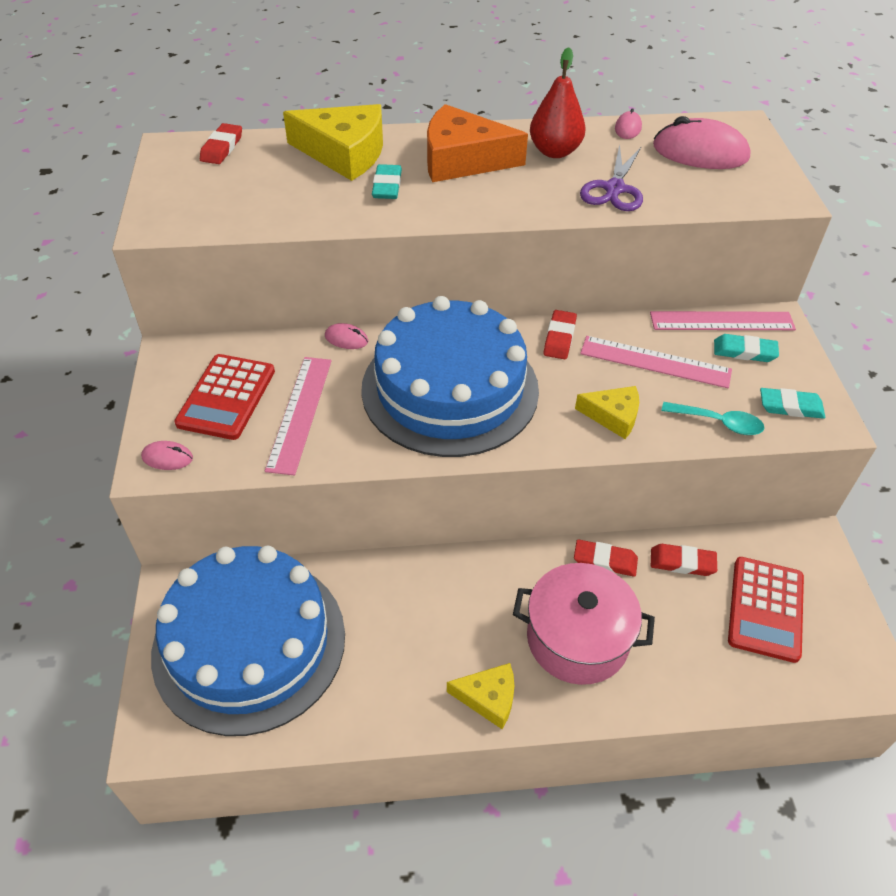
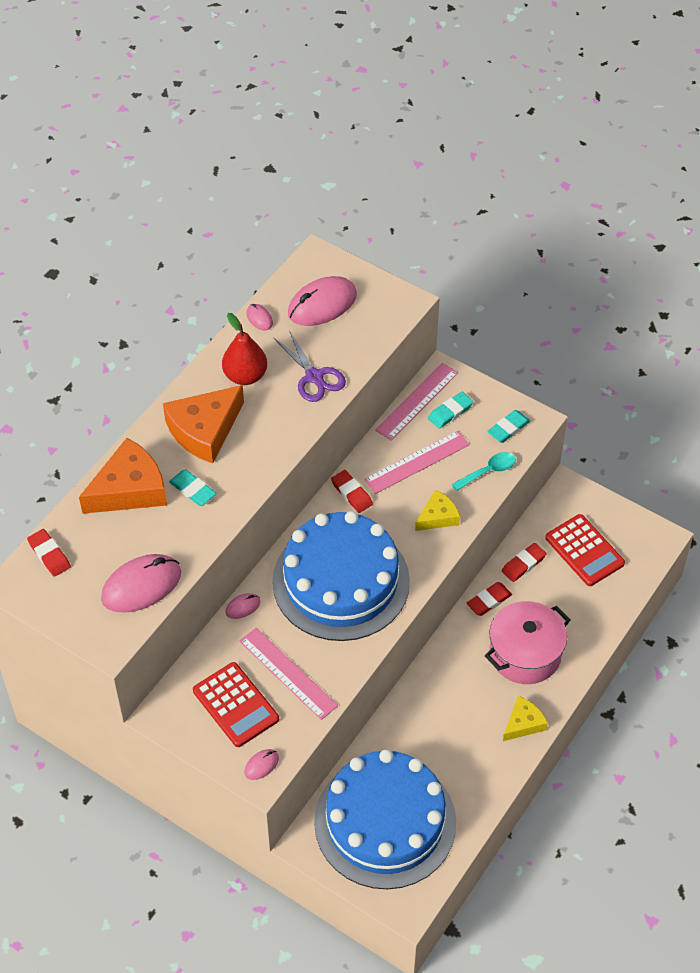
camera: 50 degrees left, 5 degrees up
(240, 211) = (141, 586): none -> pink mouse
(344, 153) = (129, 489): yellow cheese -> orange cheese

